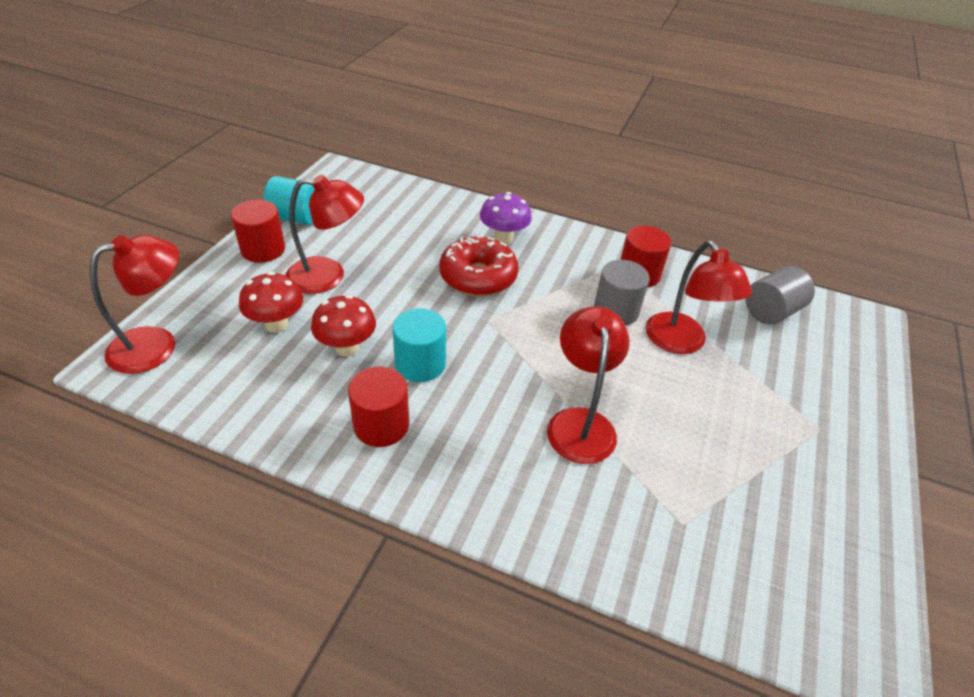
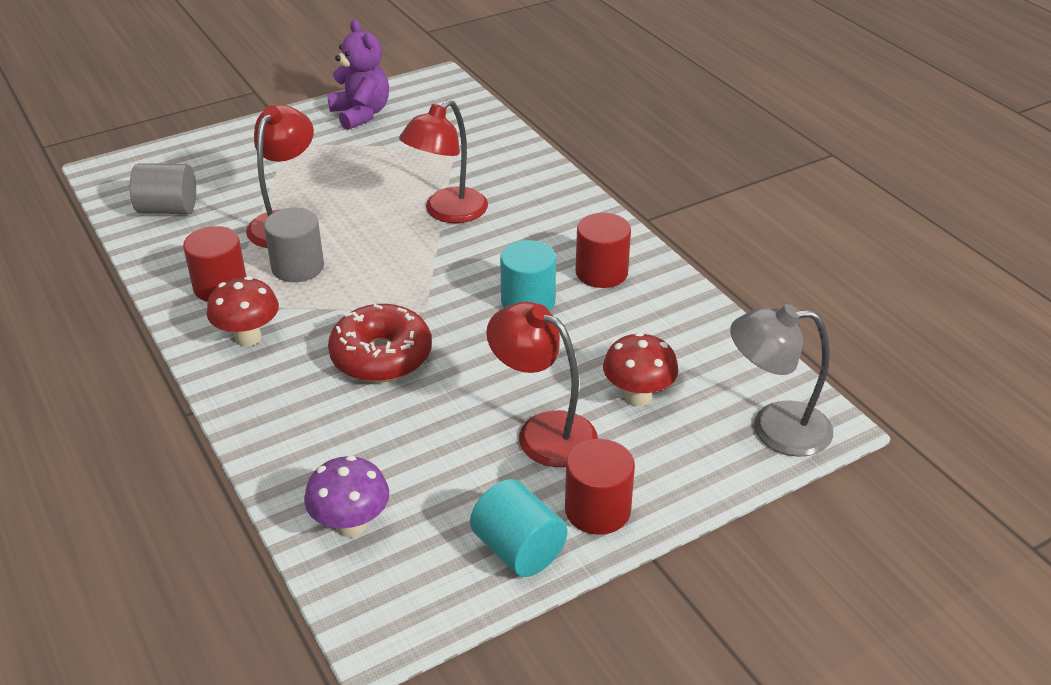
camera: 140 degrees left, 5 degrees down
(156, 345) = (774, 428): red lamp -> grey lamp
(347, 348) = (583, 343): red mushroom -> red mushroom (248, 337)
(503, 238) = (294, 389): purple mushroom -> purple mushroom (351, 525)
(836, 520) = (361, 114): none -> purple teddy bear

